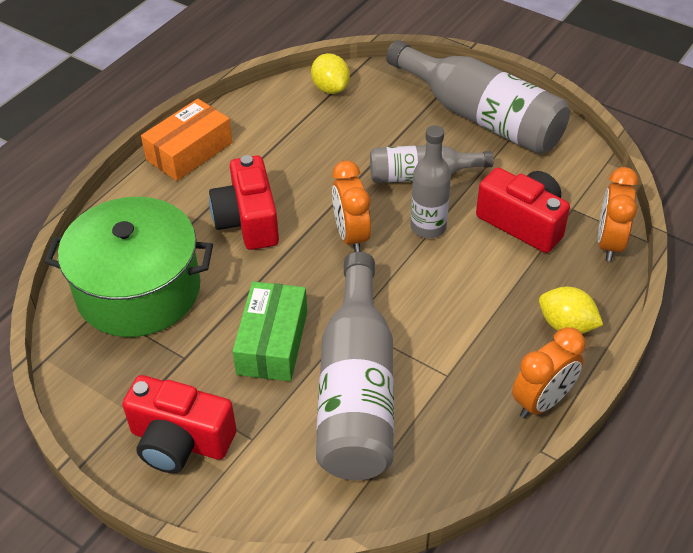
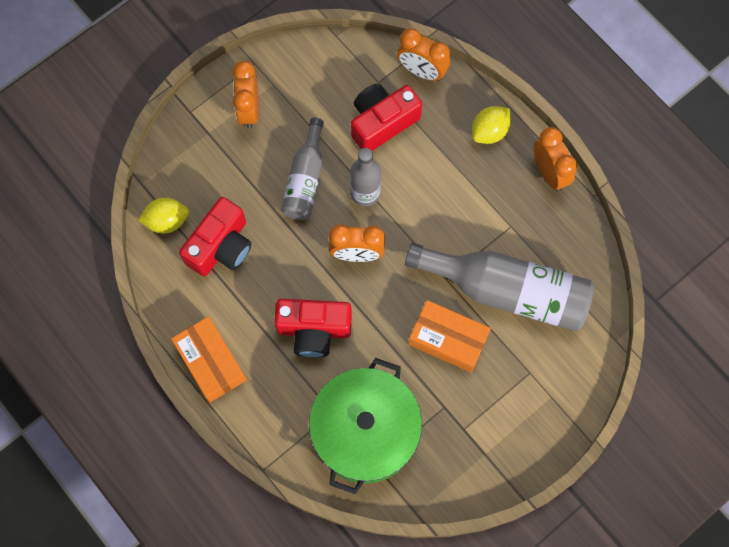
camera: 75 degrees left, 25 degrees up
(180, 441) = (518, 423): red camera -> red camera (221, 246)
(272, 342) = (448, 339): green box -> orange box
(480, 116) = (249, 109): grey bottle -> orange clock

